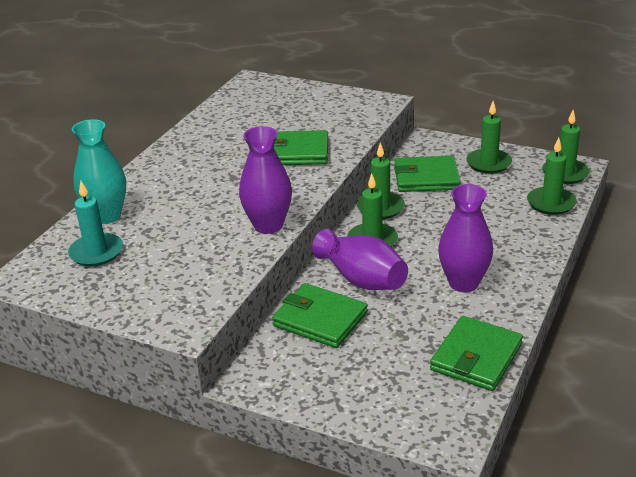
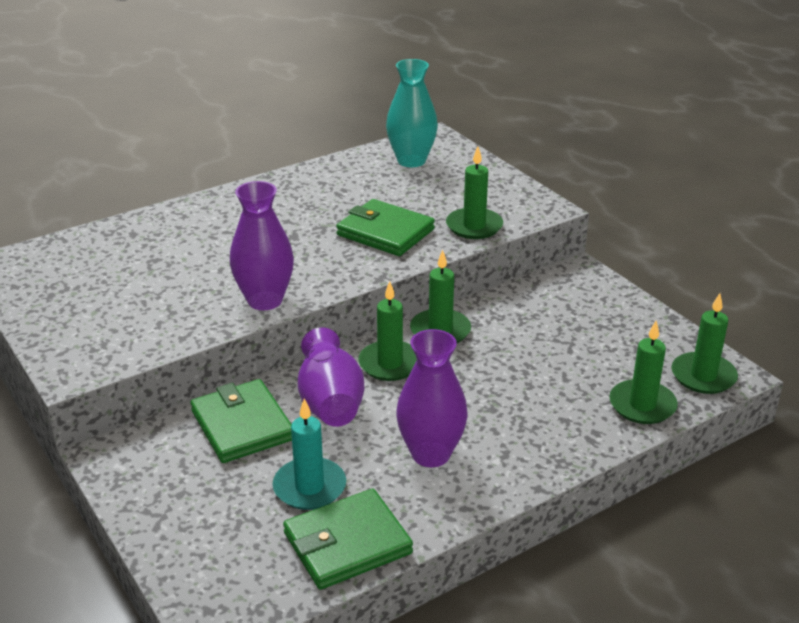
camera: 30 degrees right, 0 degrees up
(96, 252) = (88, 264): turquoise candle -> turquoise candle (309, 487)
(106, 216) = (137, 232): turquoise vase -> turquoise vase (411, 161)
(426, 178) = (529, 316): green wallet -> none
(488, 163) = (622, 327): green candle -> green candle (474, 226)

